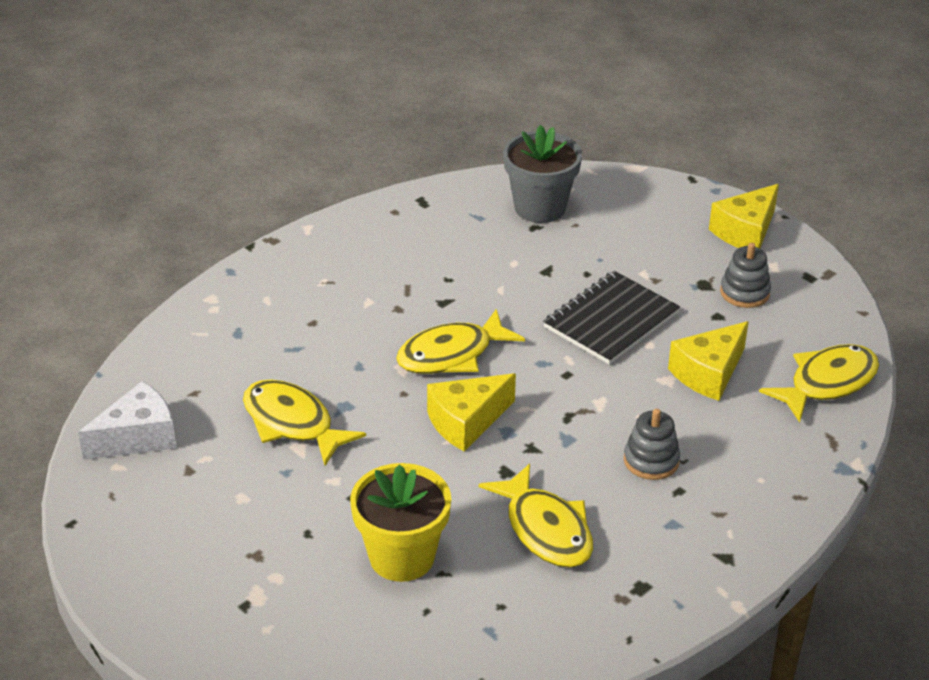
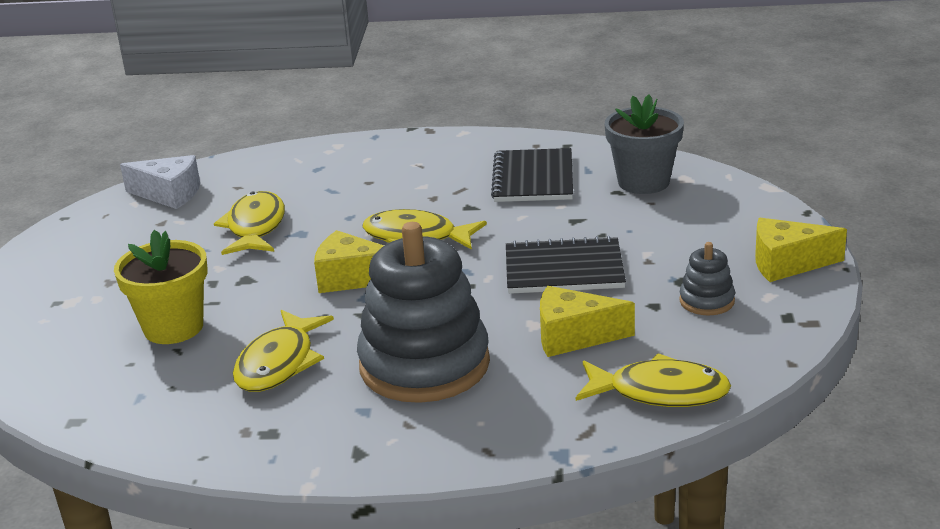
camera: 50 degrees right, 10 degrees down
(449, 247) = (533, 178): none -> black notebook
(651, 460) = (424, 365): grey stacking toy -> grey stacking toy, size x2.27

